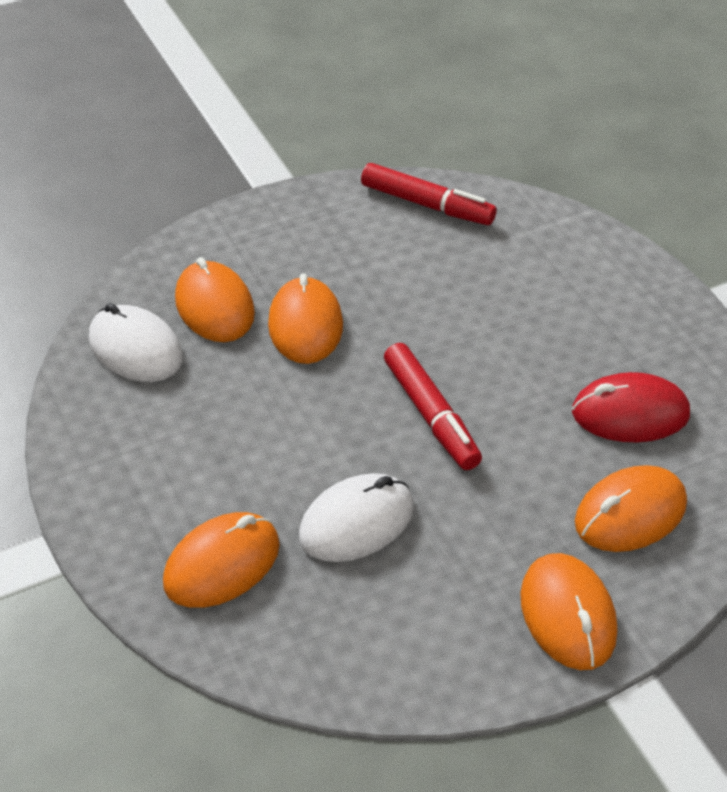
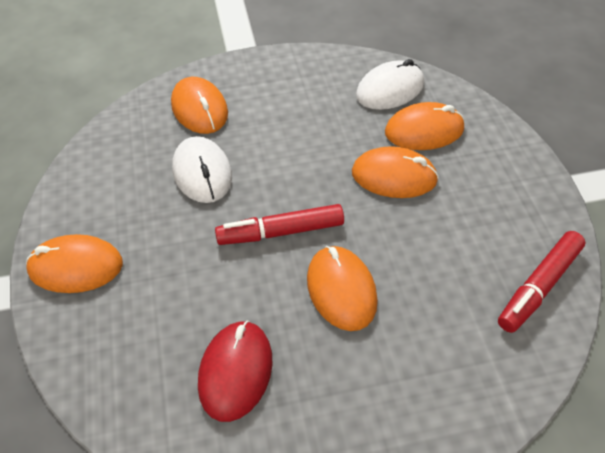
camera: 105 degrees right, 5 degrees up
(630, 513) = (137, 335): orange mouse -> orange mouse (341, 290)

